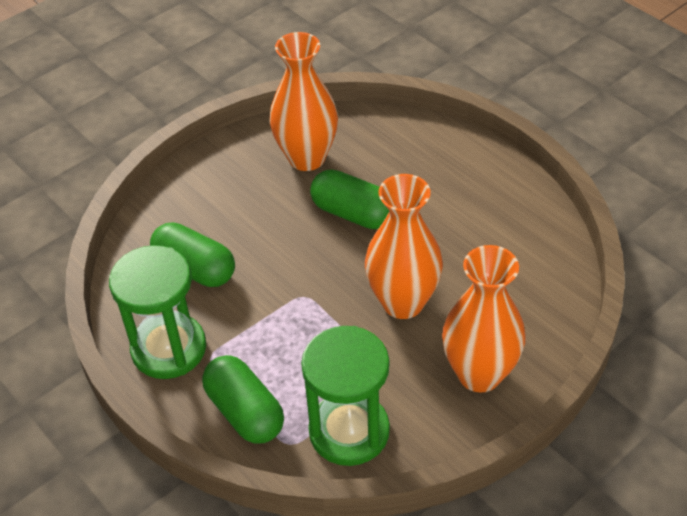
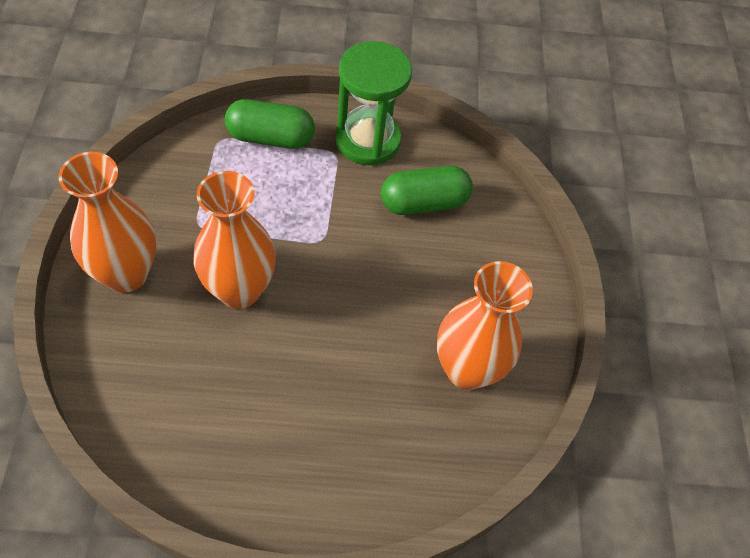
camera: 125 degrees right, 10 degrees up
(349, 431) = (188, 171): green hourglass -> none
(353, 213) = (363, 342): green capsule -> none

